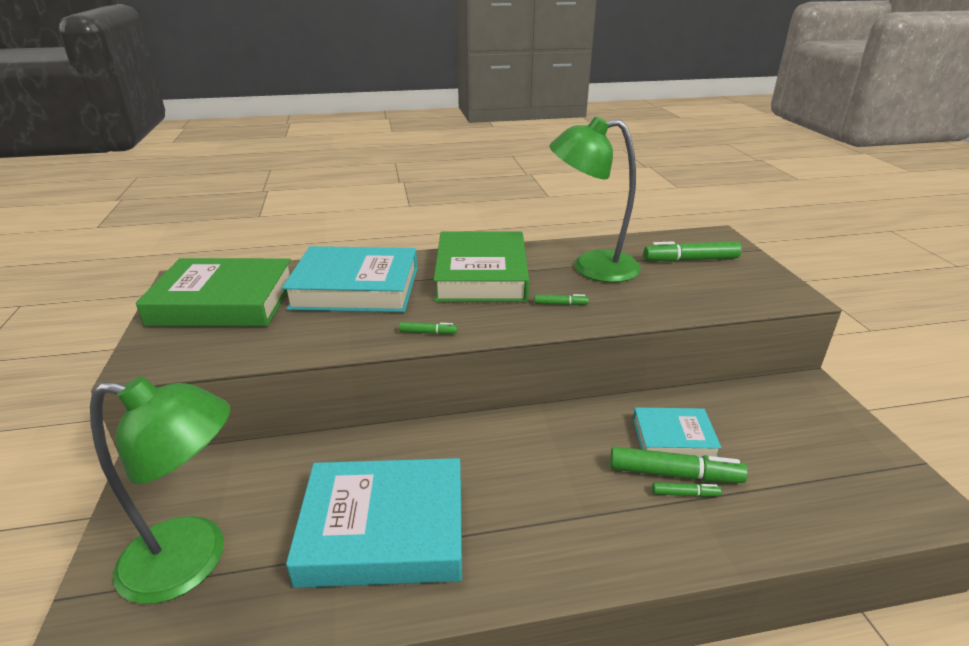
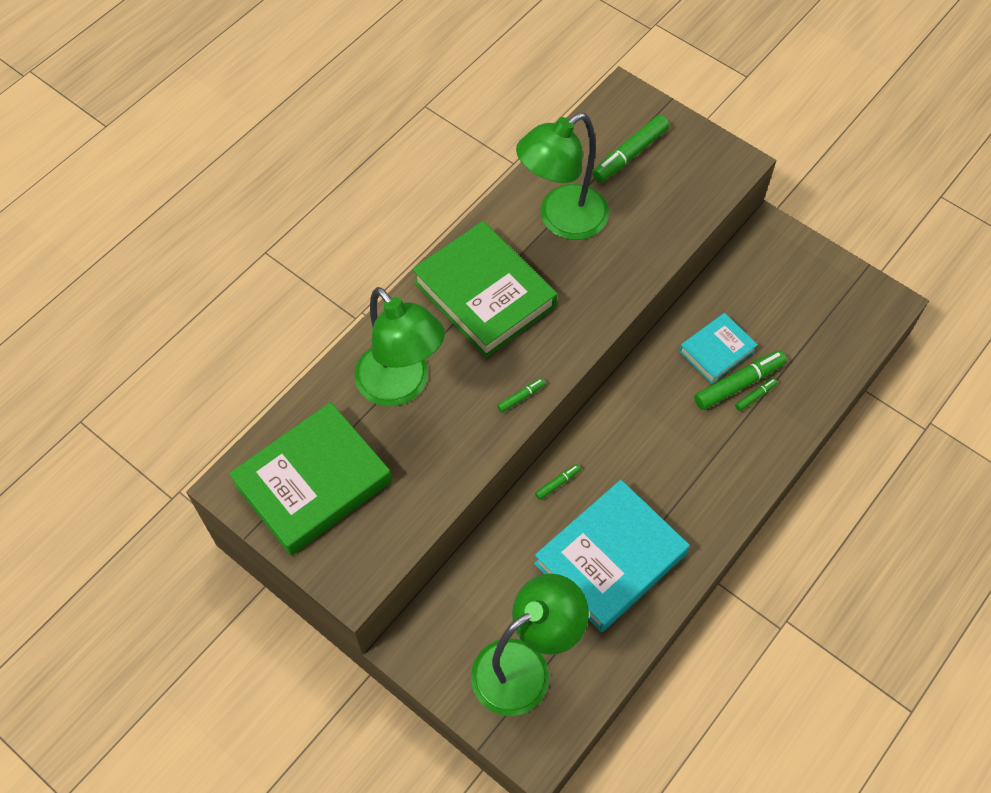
camera: 40 degrees left, 30 degrees up
(355, 288) = (401, 386): turquoise book -> green lamp
(560, 304) = (582, 292): green marker -> green marker (557, 483)

